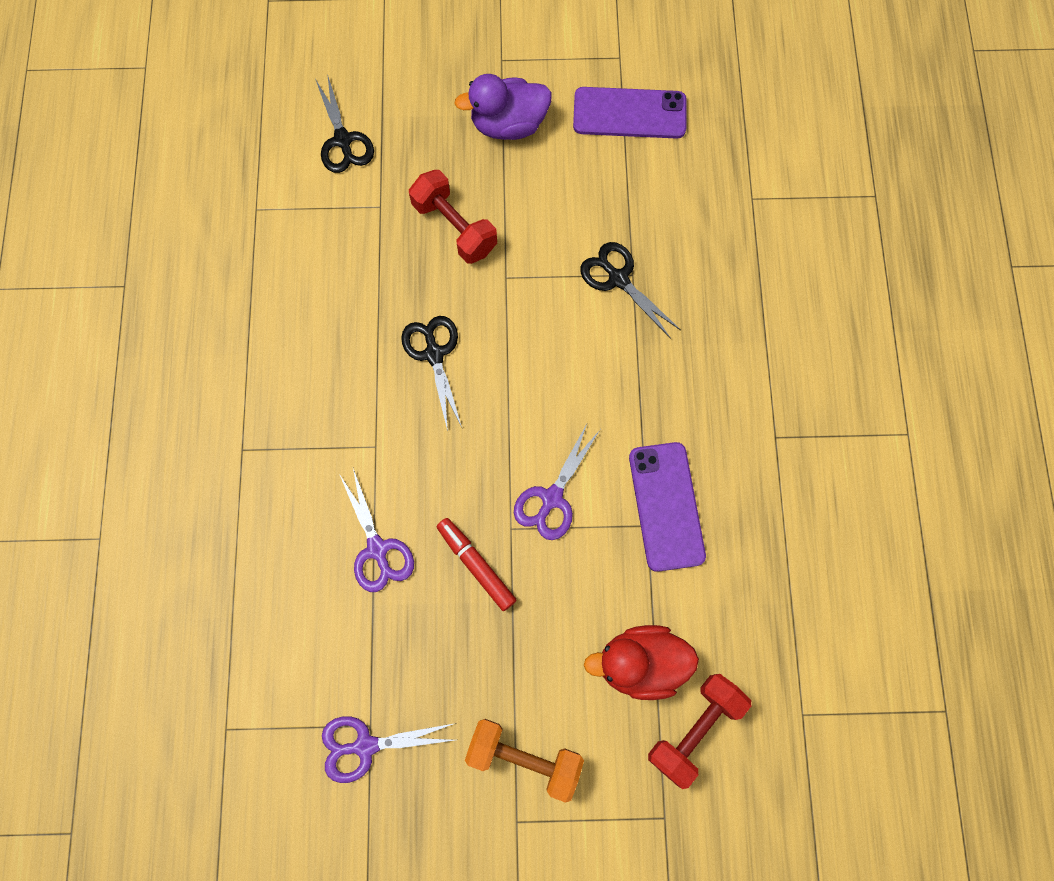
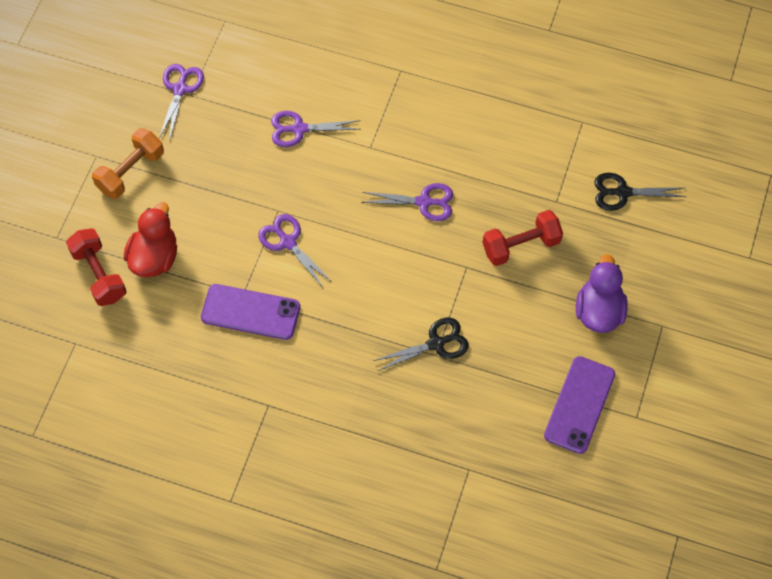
camera: 110 degrees right, 10 degrees down
(434, 354) = (424, 202): black scissors -> purple scissors
(476, 565) = (263, 182): red marker -> none

